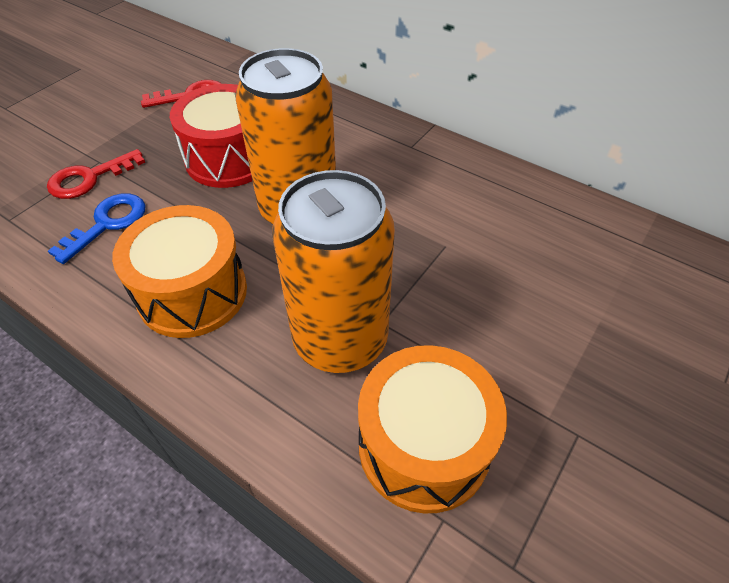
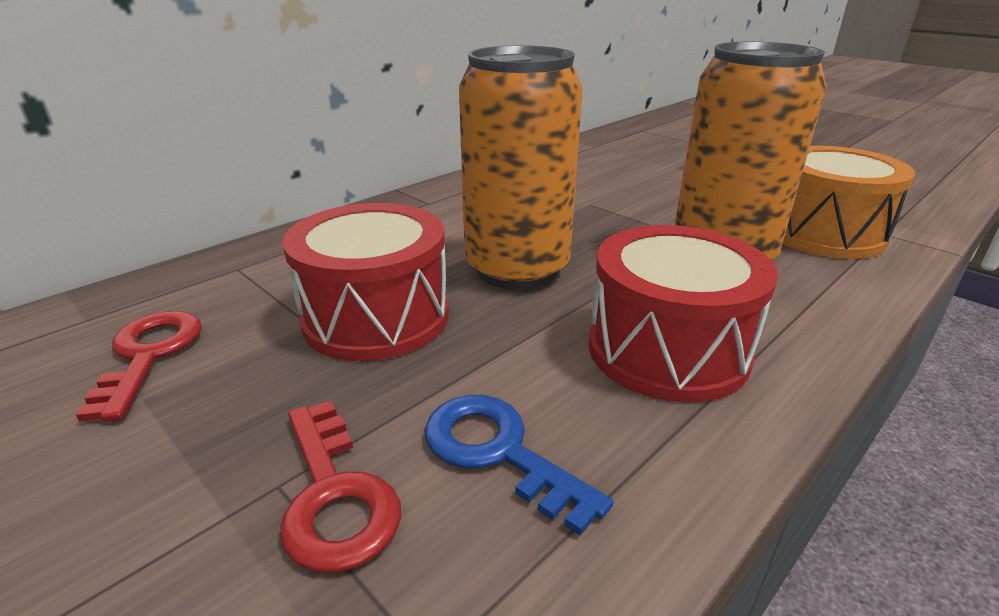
camera: 80 degrees left, 20 degrees down
(192, 293) = (667, 350): orange drum -> red drum

